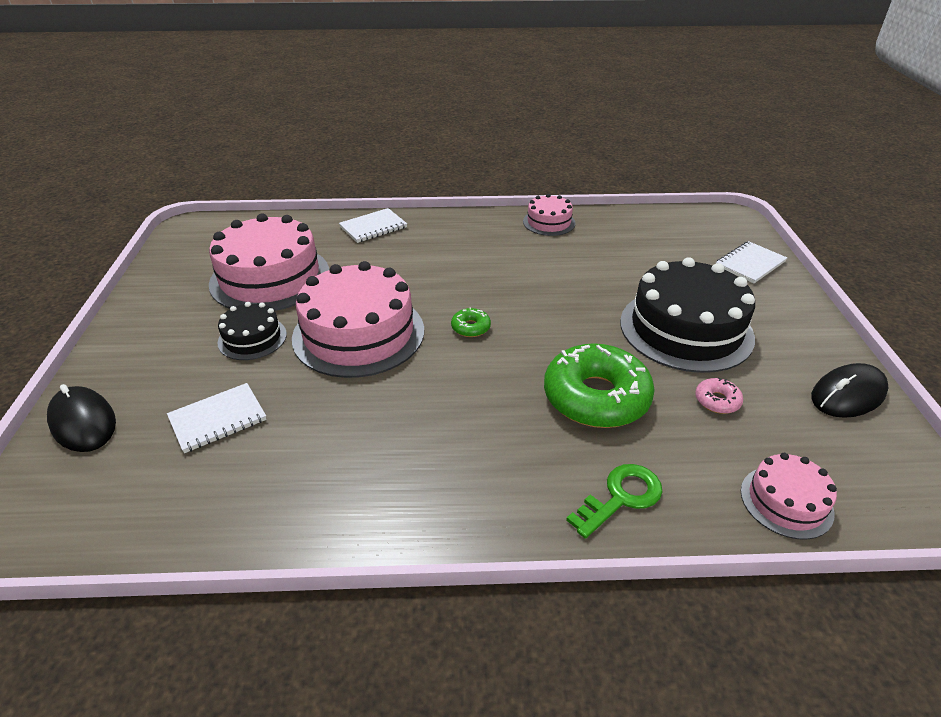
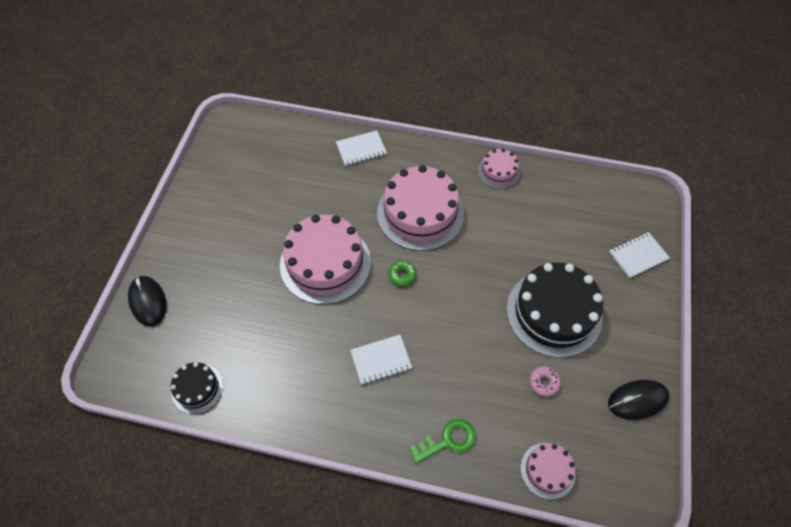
camera: 15 degrees right, 20 degrees up
(218, 419) = (225, 319): white notebook -> white notebook (381, 360)
(252, 338) = (255, 251): black cake -> black cake (197, 388)
(270, 277) = (276, 191): pink cake -> pink cake (420, 213)
(596, 397) = (464, 359): green donut -> none

